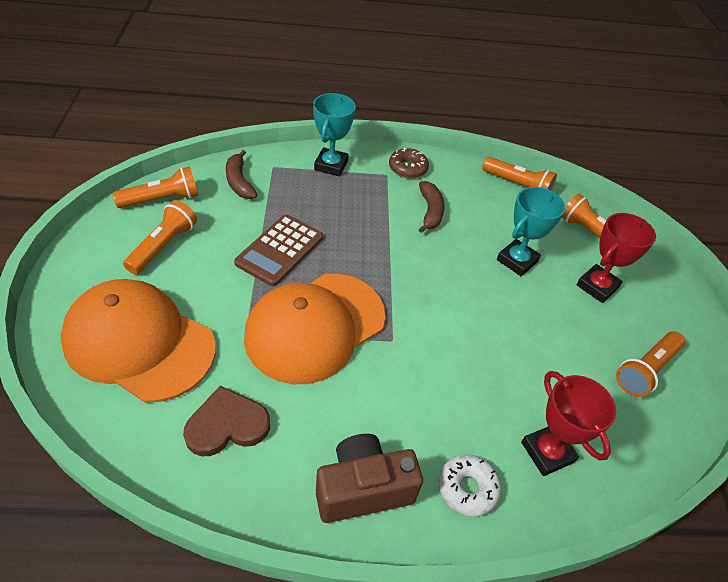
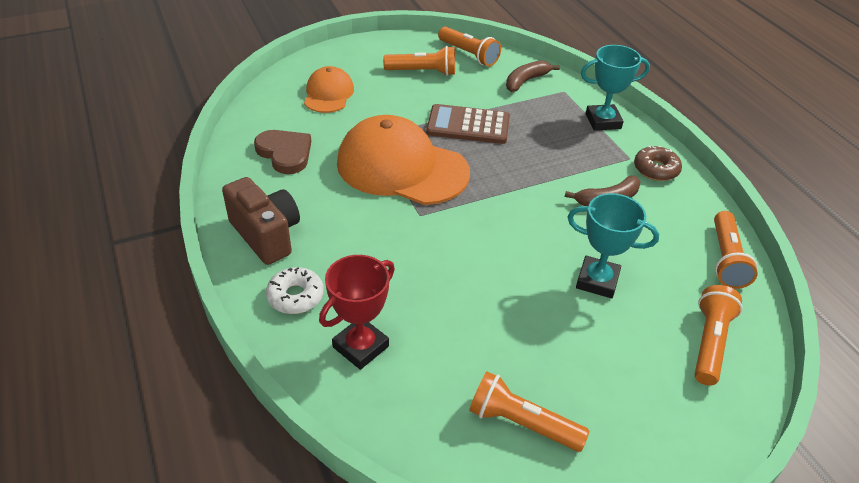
camera: 70 degrees right, 5 degrees down
(139, 343) = (328, 94): orange cap -> orange cap, size x0.54
(597, 286) = (620, 360): red trophy -> none

